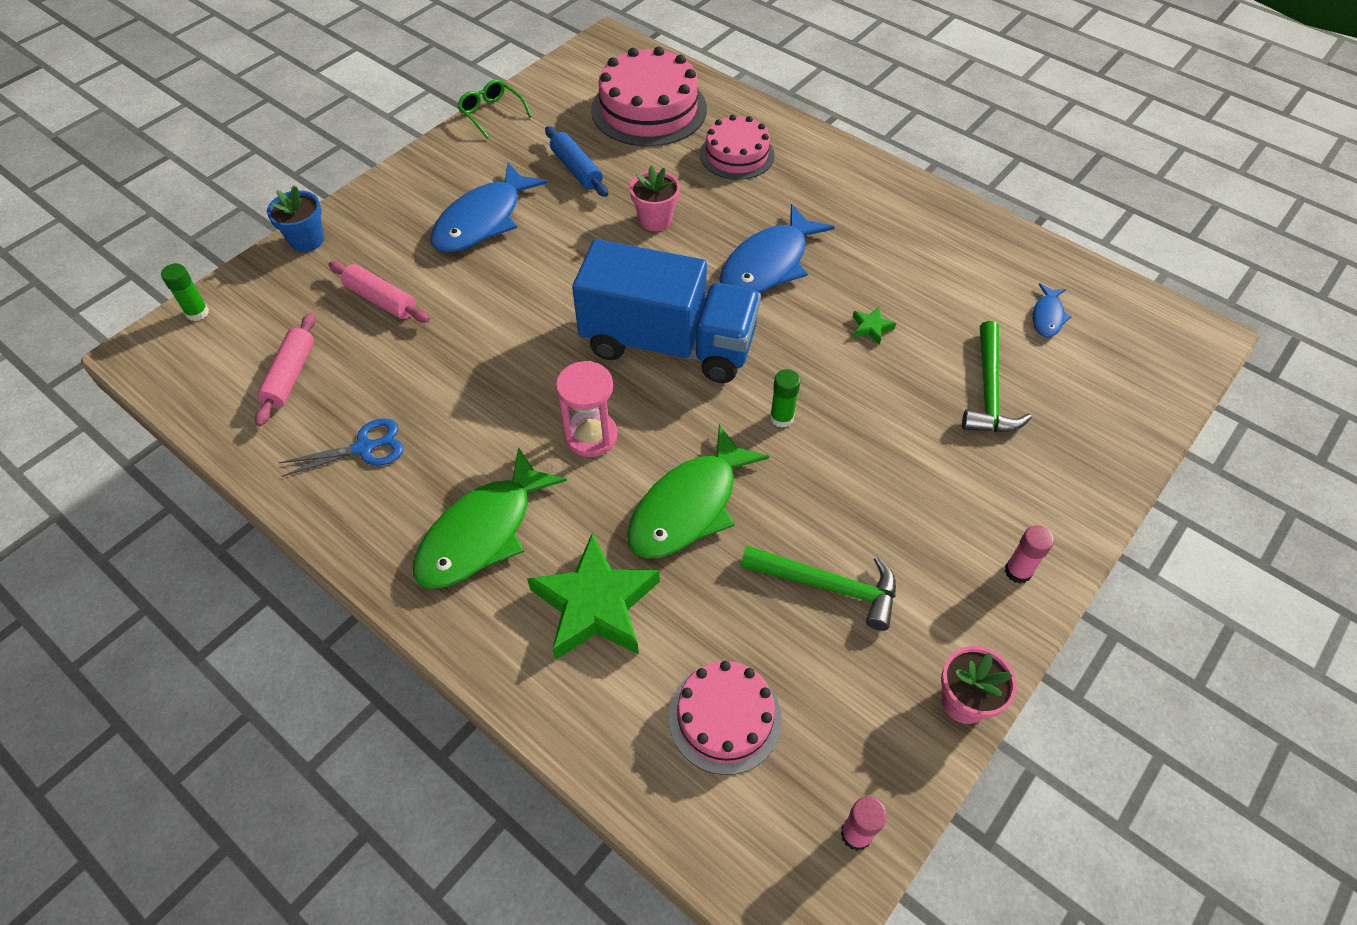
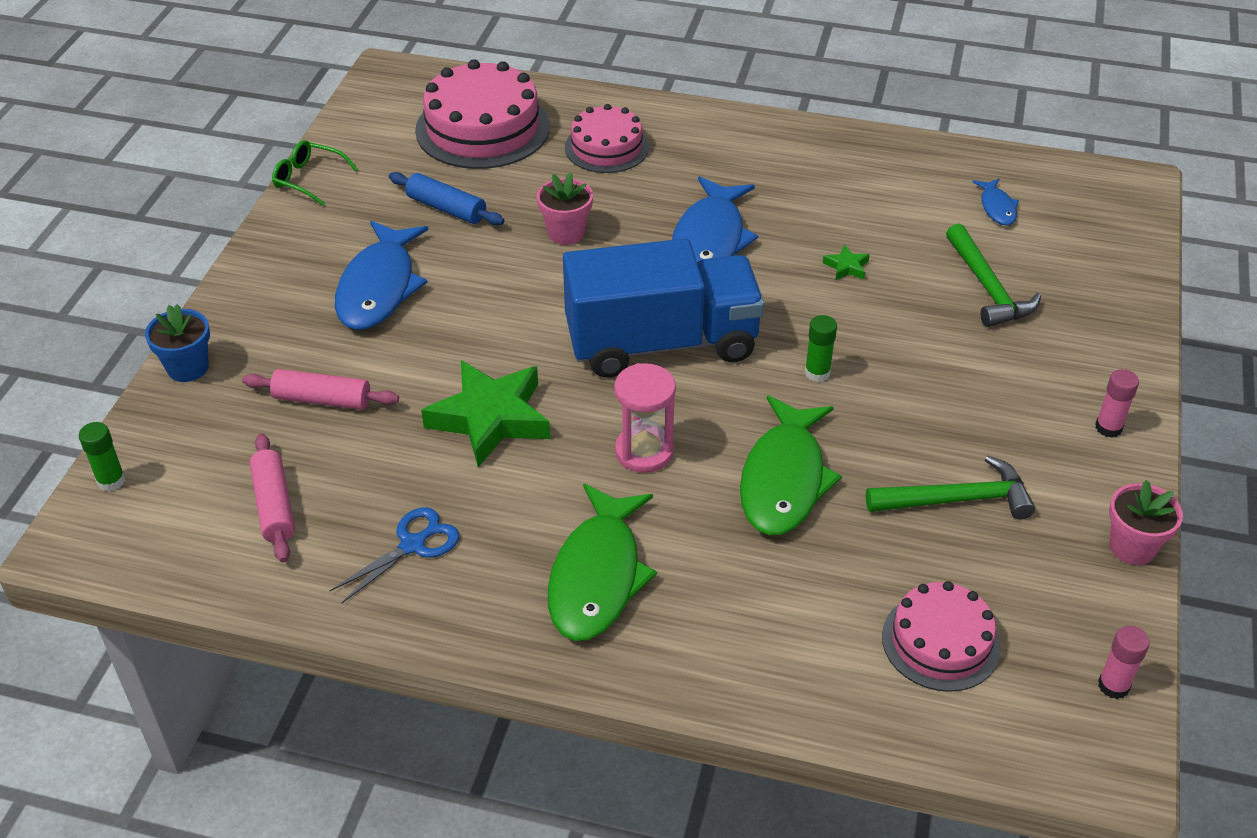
camera: 25 degrees left, 10 degrees down
(595, 605) = (756, 596): green star -> green star (490, 418)

